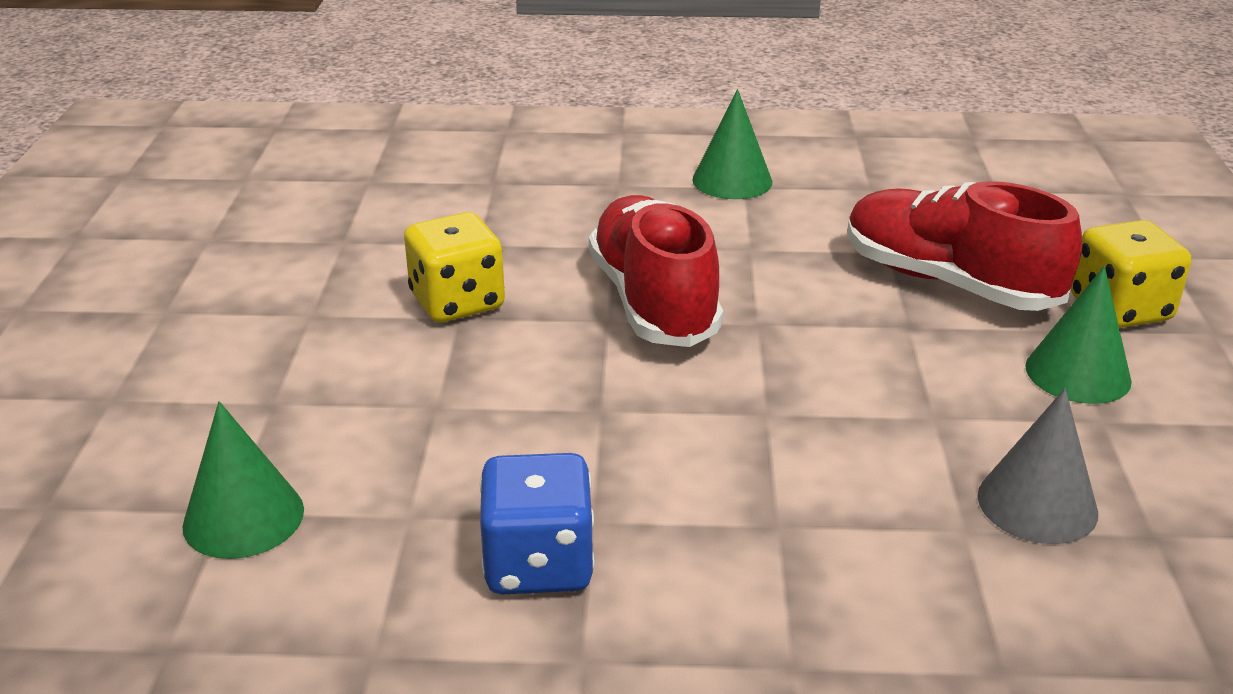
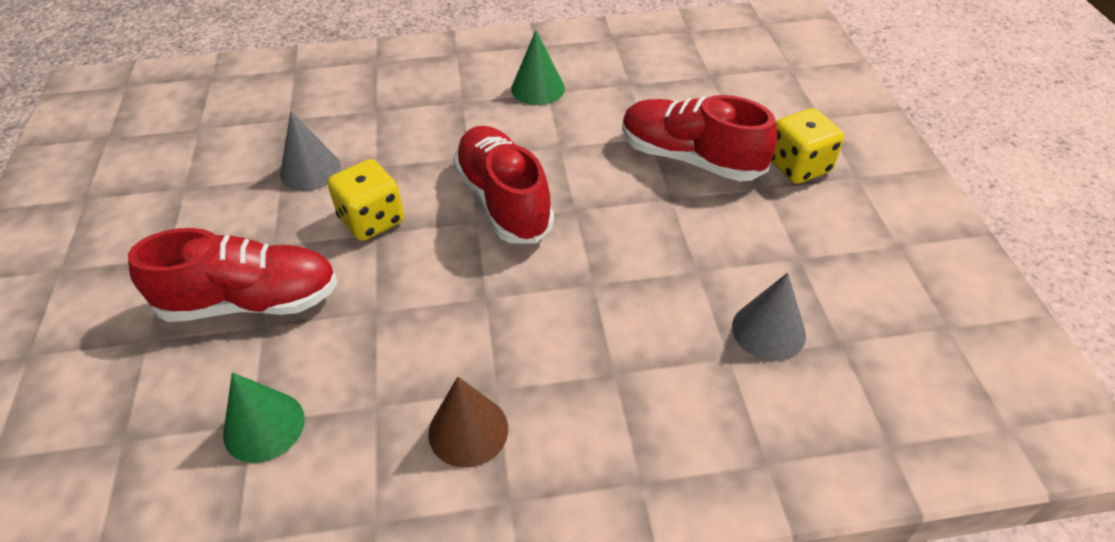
camera: 10 degrees left, 15 degrees up
(265, 373) = (251, 301): none -> red shoe
(385, 238) = (310, 170): none -> grey cone
(538, 564) = (468, 430): blue dice -> brown cone
(1078, 373) = (779, 222): green cone -> none

